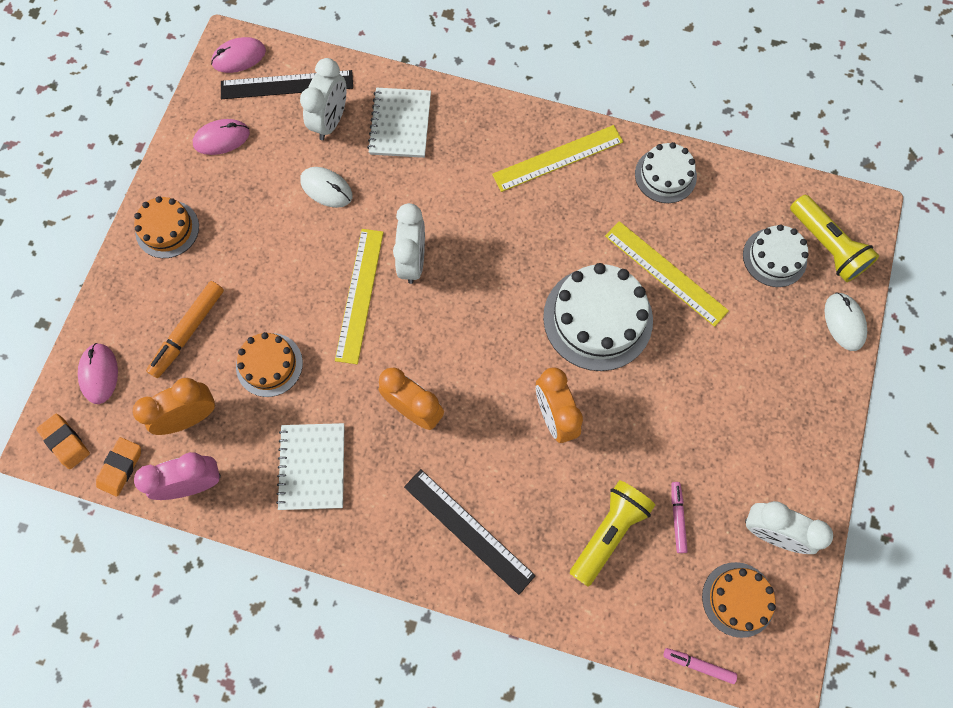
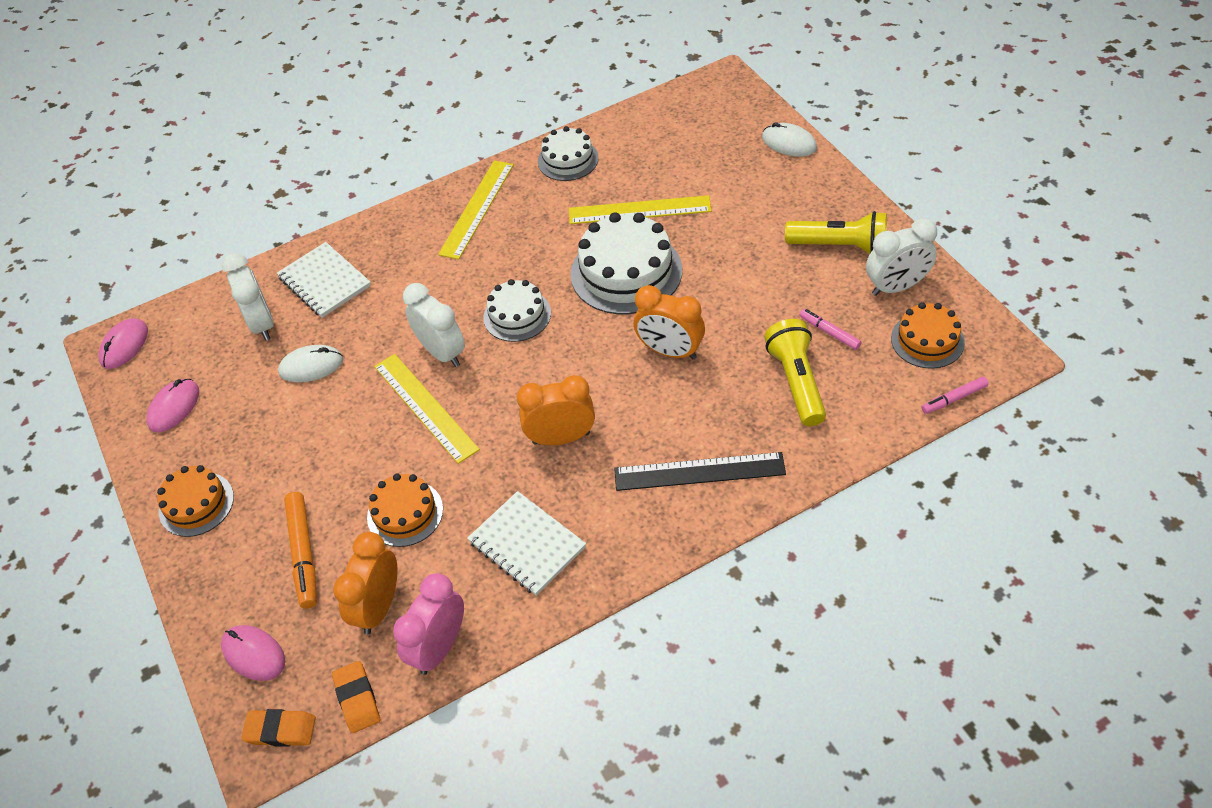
camera: 40 degrees left, 20 degrees down
(287, 85) = (192, 331): black ruler -> none
(774, 257) = (700, 145): white cake -> white cake (517, 315)
(826, 246) = (724, 114): yellow flashlight -> yellow flashlight (840, 246)

